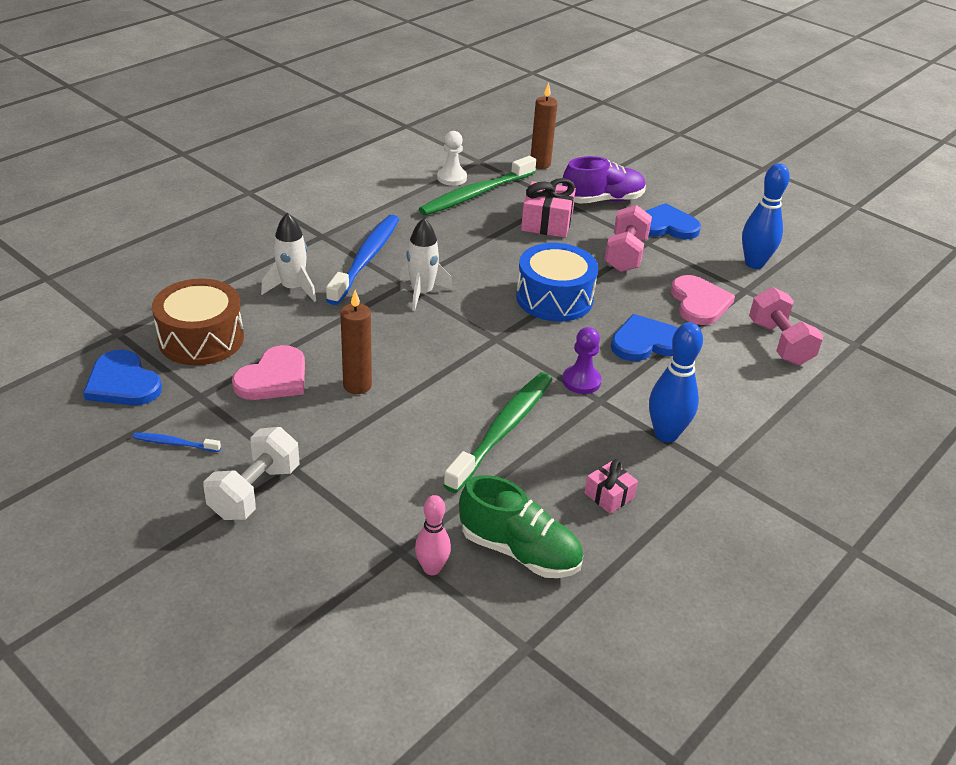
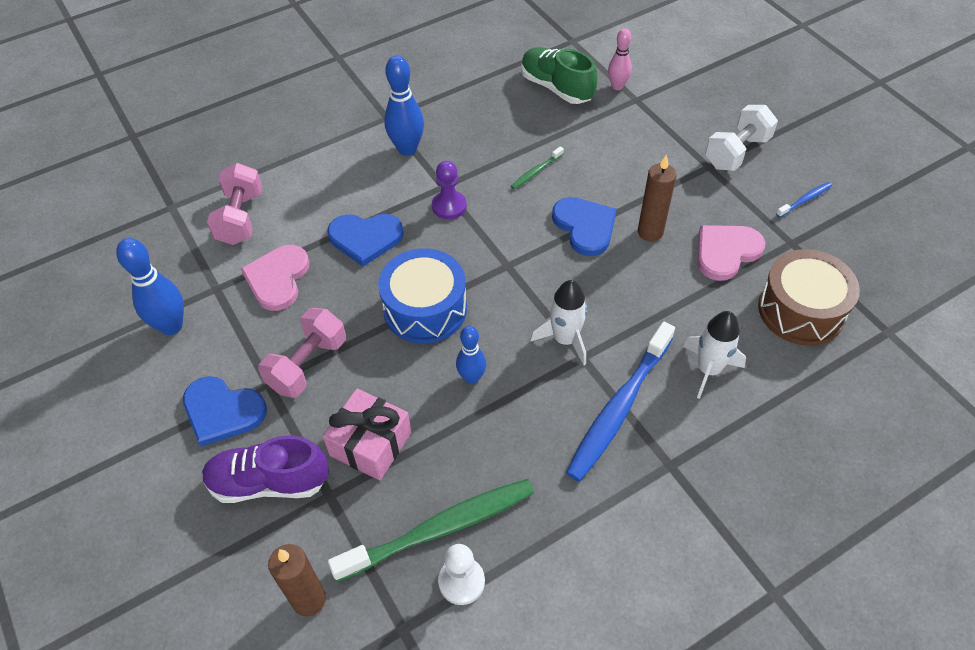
camera: 160 degrees left, 15 degrees up
(123, 383) = (865, 267): blue heart -> blue heart (585, 226)
(175, 443) = (805, 200): blue toothbrush -> blue toothbrush turned 60 degrees counterclockwise
(491, 262) = (472, 378): none -> blue bowling pin
(503, 430) = (536, 172): green toothbrush -> green toothbrush, size x0.44
(609, 495) = (478, 112): pink gift -> none

